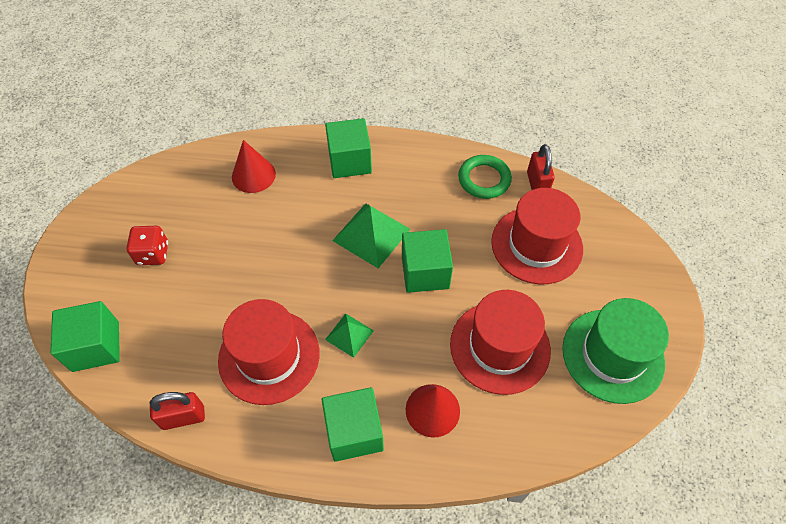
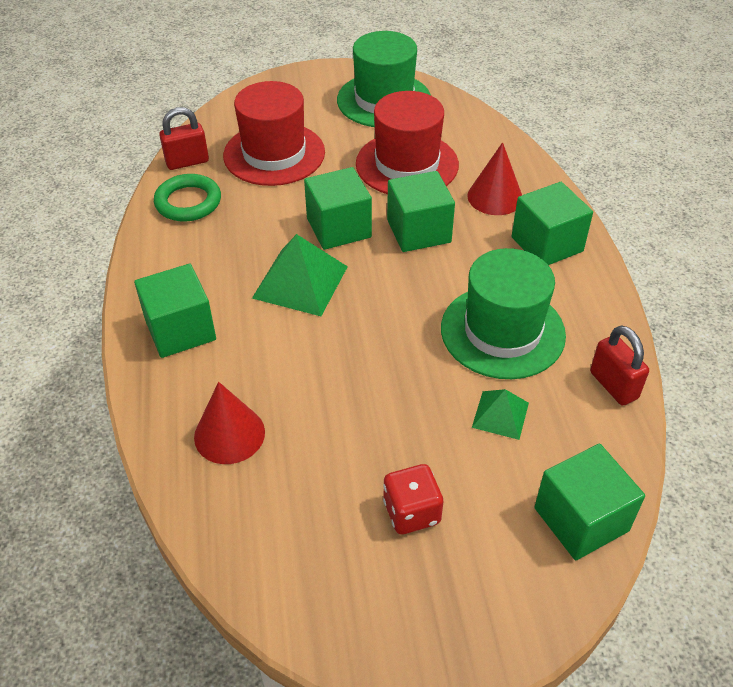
camera: 105 degrees left, 10 degrees down
(269, 356) = (502, 331): red hat -> green hat
(349, 335) = (443, 271): green pyramid -> green pyramid (500, 415)
(404, 330) = (418, 231): none -> green cube

